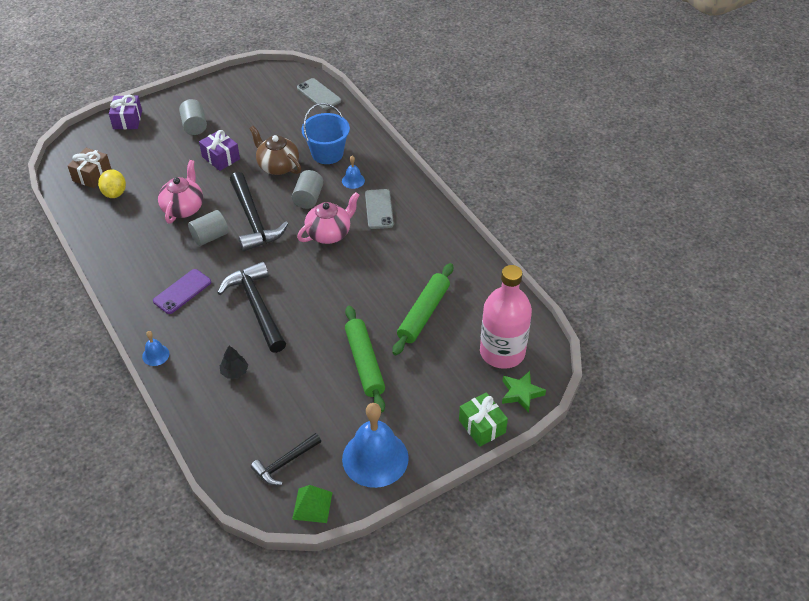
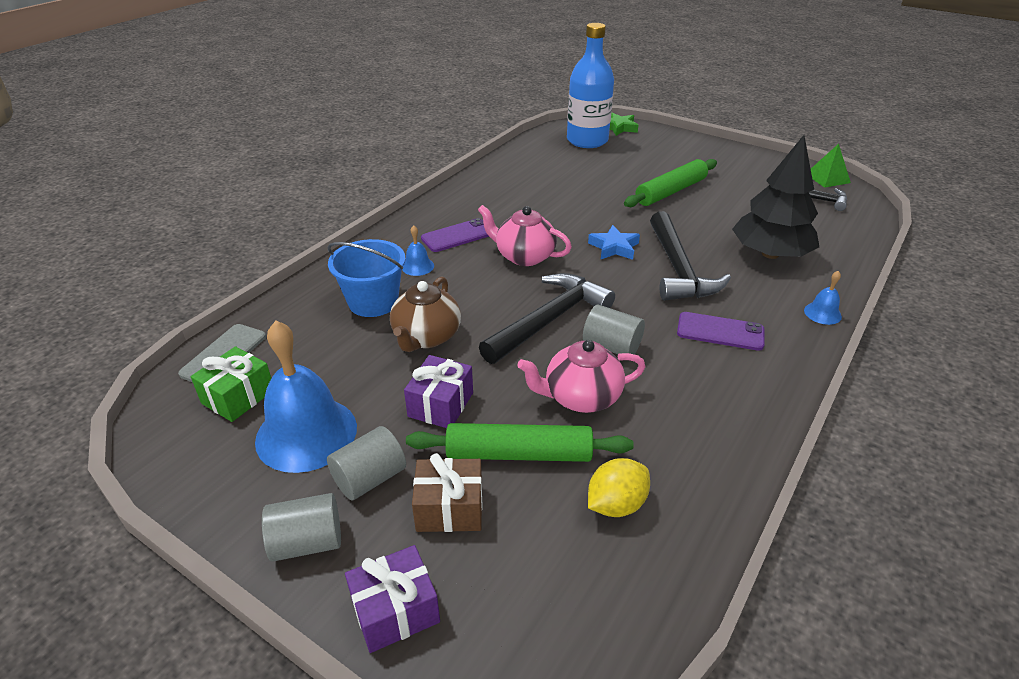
camera: 115 degrees left, 10 degrees down
(92, 175) = (598, 572): brown gift -> brown gift (449, 508)
(234, 372) = (770, 254): black tree -> black tree, size x2.46
(257, 307) = (678, 269): black hammer -> black hammer turned 45 degrees counterclockwise
(307, 285) = (614, 247): none -> blue star
(308, 198) = (474, 289): grey cylinder -> grey cylinder (307, 542)
(375, 458) = (752, 165): blue bell -> blue bell (306, 433)
(379, 209) = (457, 236): grey phone -> purple phone
(423, 314) = (583, 179): green rolling pin -> green rolling pin (519, 454)
(482, 426) = (667, 135): green gift -> green gift (238, 397)
(502, 352) = (587, 140): pink bottle -> blue bottle

